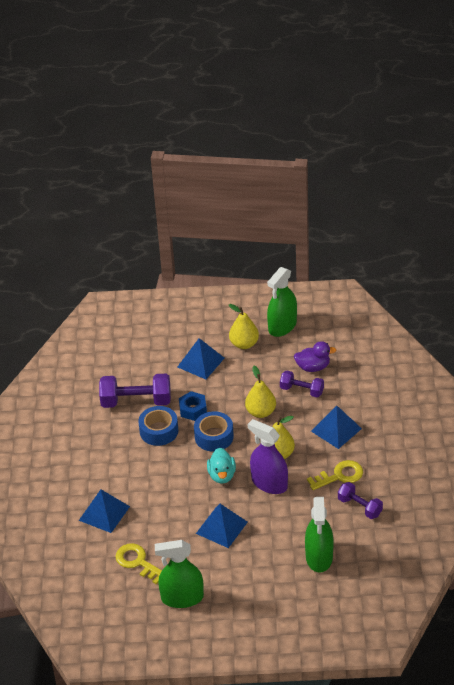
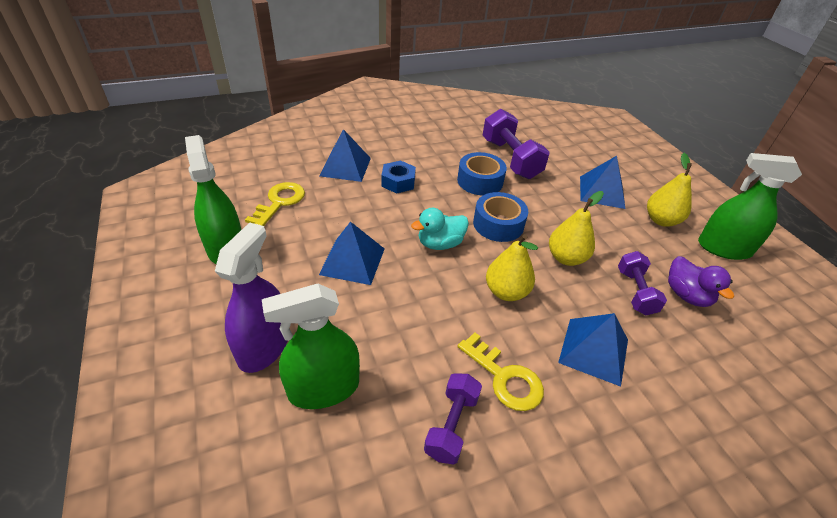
camera: 65 degrees right, 0 degrees up
(193, 409) = (528, 200): blue nut -> blue nut (398, 182)
(269, 483) = (448, 293): purple spray bottle -> purple spray bottle (263, 346)

